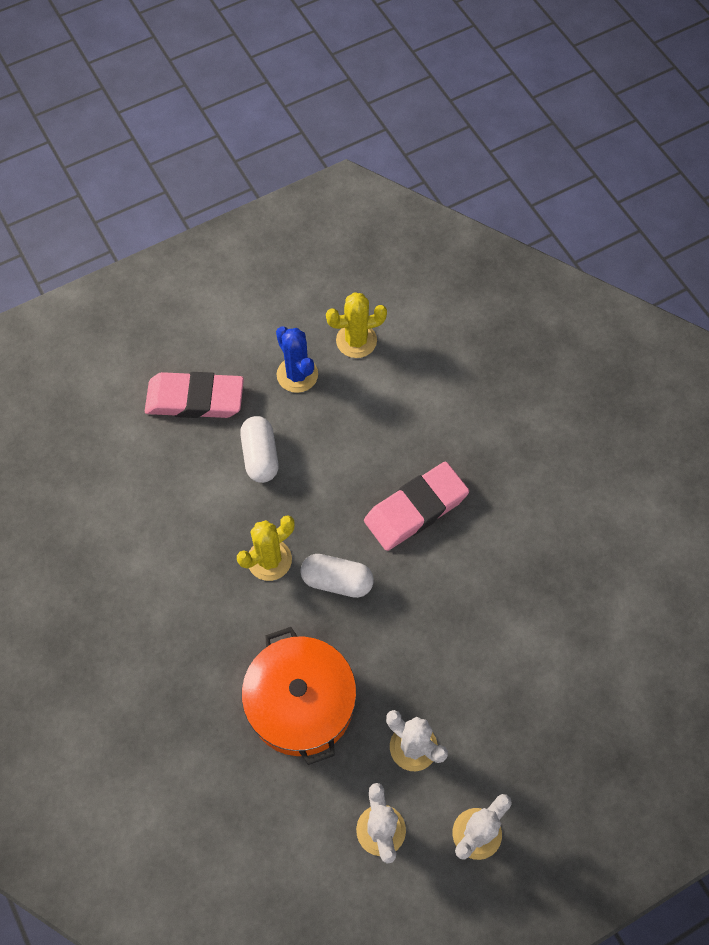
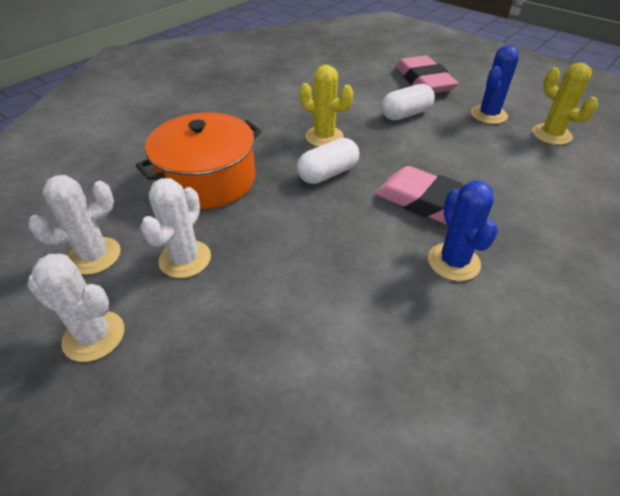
camera: 70 degrees right, 20 degrees down
(337, 581) = (327, 174): white capsule -> white capsule turned 60 degrees clockwise
(490, 528) = (453, 262): none -> blue cactus

